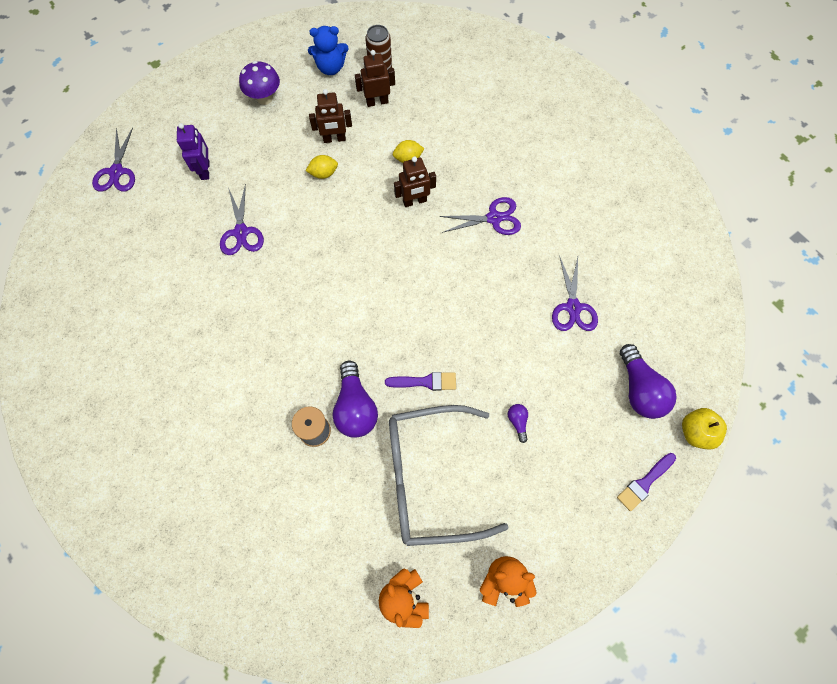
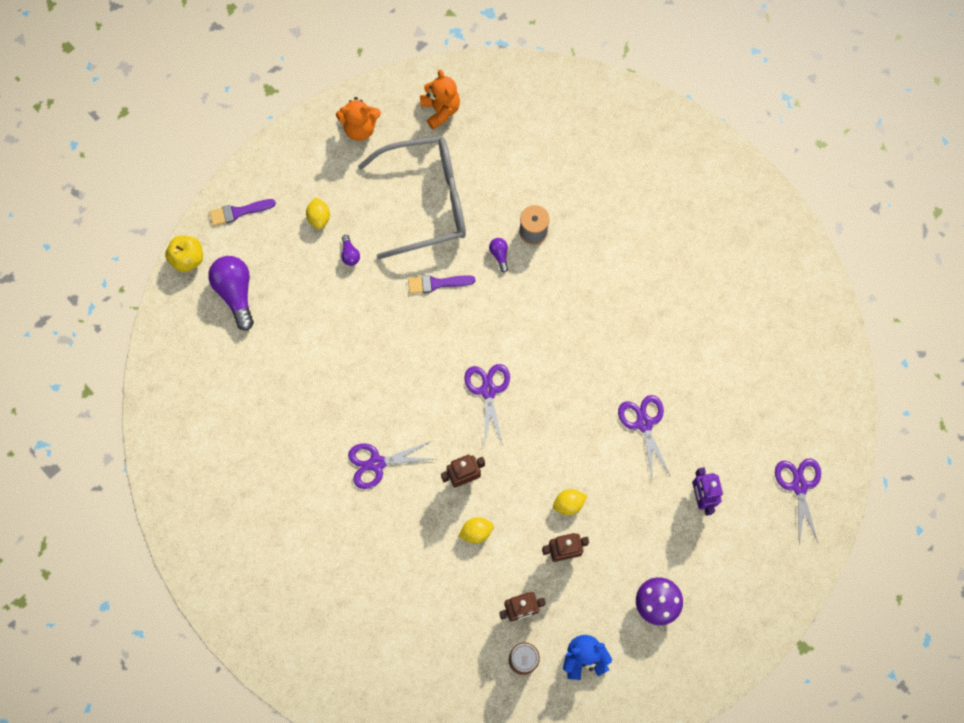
camera: 175 degrees right, 5 degrees up
(355, 407) = (499, 255): purple light bulb -> purple light bulb, size x0.46
(552, 468) = (319, 217): none -> yellow lemon
(573, 307) = (295, 369): purple scissors -> purple scissors (488, 390)
(644, 483) = (238, 212): purple brush -> purple brush turned 150 degrees counterclockwise

